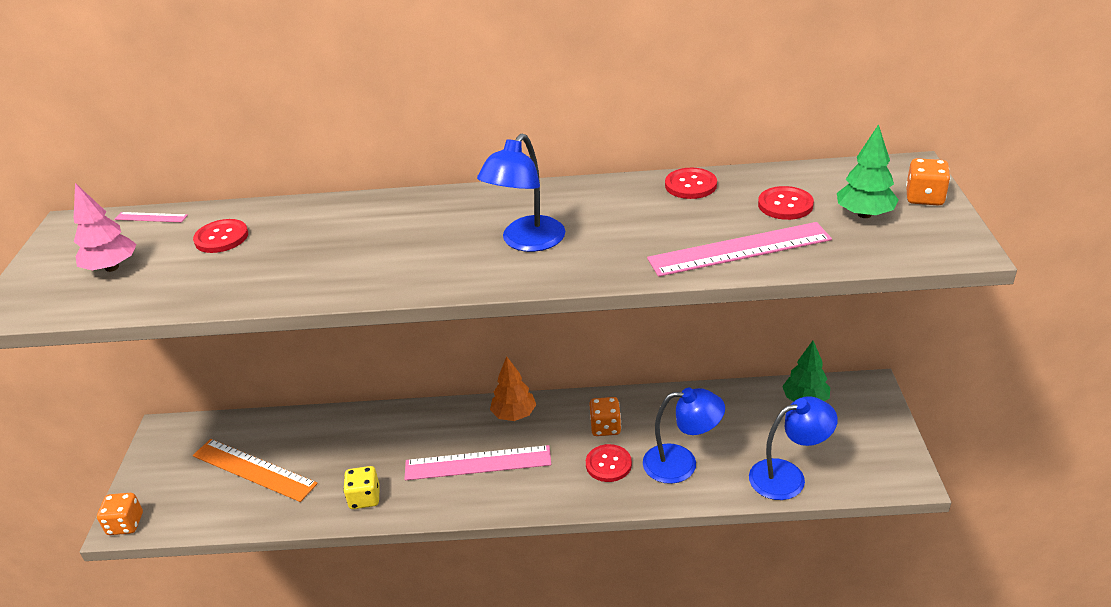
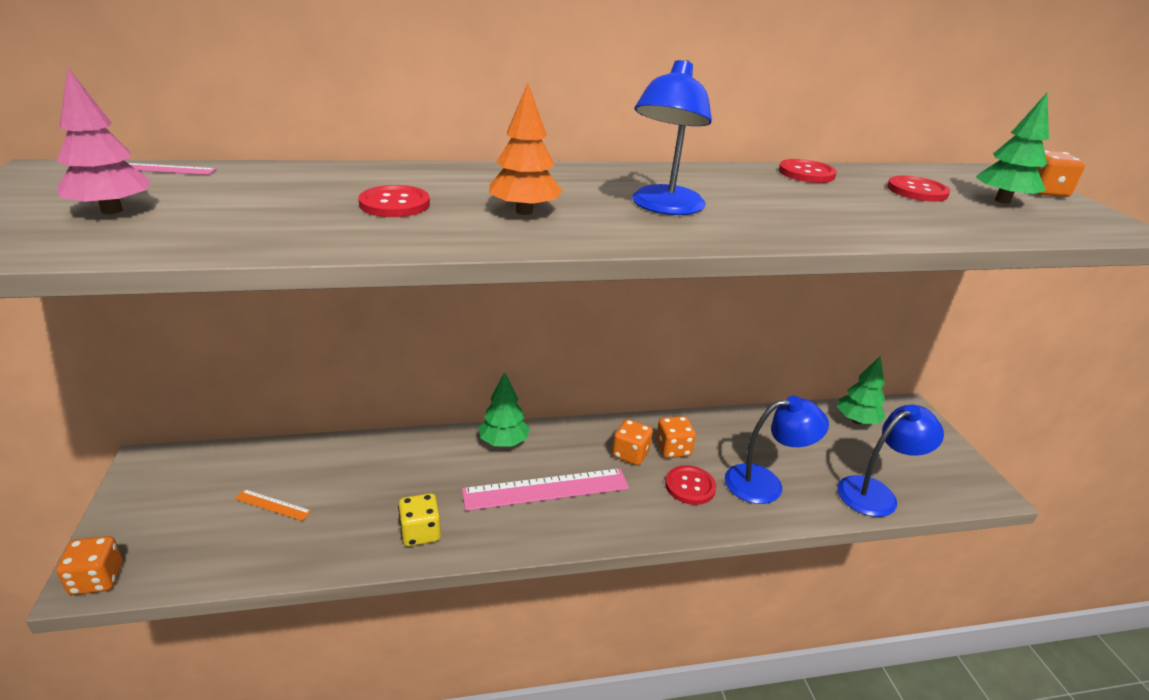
camera: 15 degrees left, 5 degrees down
(221, 238) = (269, 190): red button -> red button (394, 204)
(253, 470) = (272, 505): orange ruler -> orange ruler, size x0.46
(452, 417) = (504, 442): none -> green tree
(514, 414) = (572, 438): orange tree -> orange tree (524, 211)
(563, 431) = (630, 454): none -> orange dice
(739, 249) = (906, 221): pink ruler -> none

